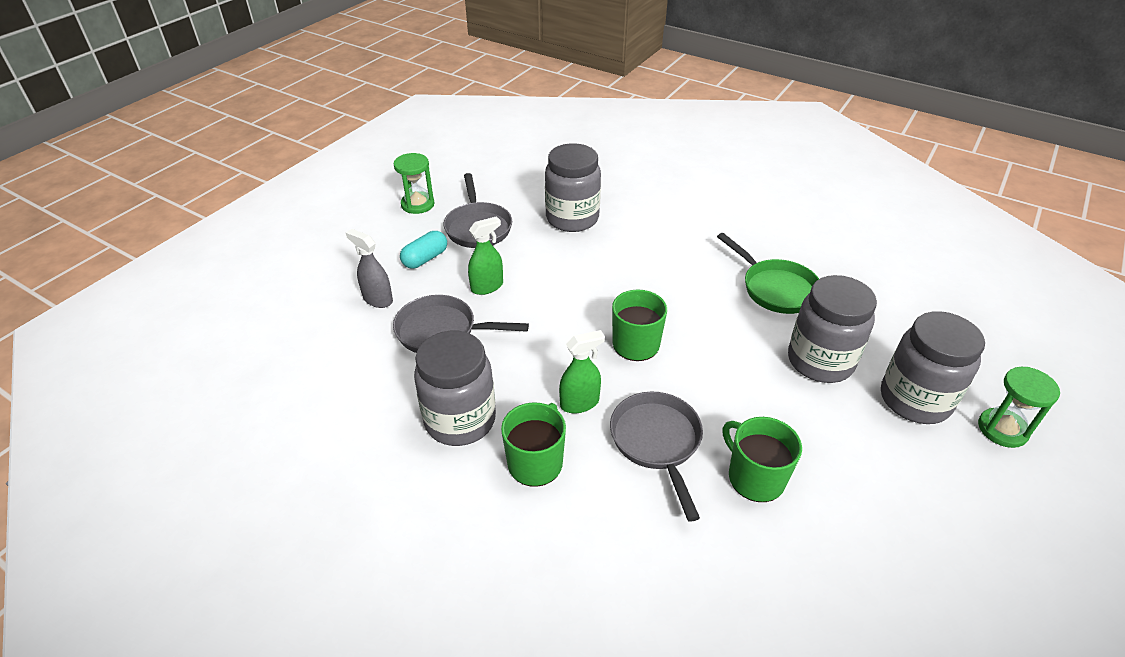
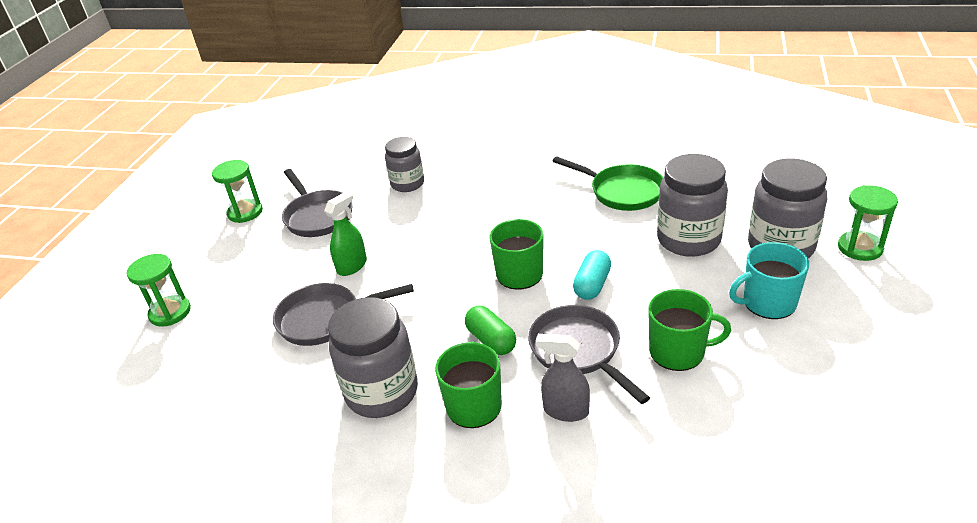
camera: 15 degrees left, 5 degrees down
(317, 282) = (170, 312): none -> green hourglass
(377, 299) = (244, 310): grey spray bottle -> grey spray bottle (565, 411)
(425, 259) = (276, 259): turquoise capsule -> turquoise capsule (592, 285)
(572, 218) = (407, 184): grey jar -> grey jar, size x0.64
(580, 403) = (491, 340): green spray bottle -> green capsule
(755, 477) = (678, 351): green mug -> green mug turned 150 degrees clockwise
(872, 457) = (768, 303): none -> turquoise mug

